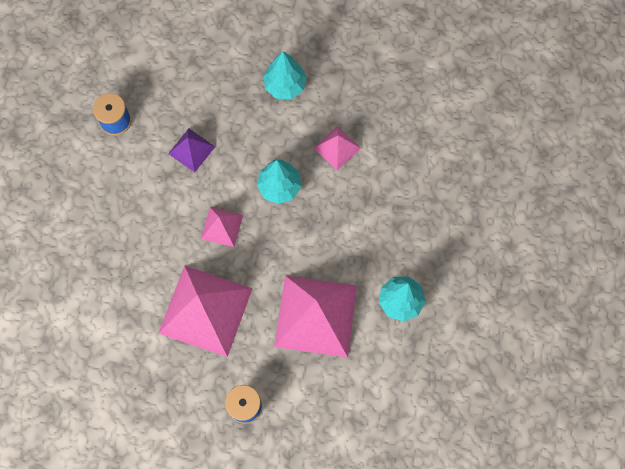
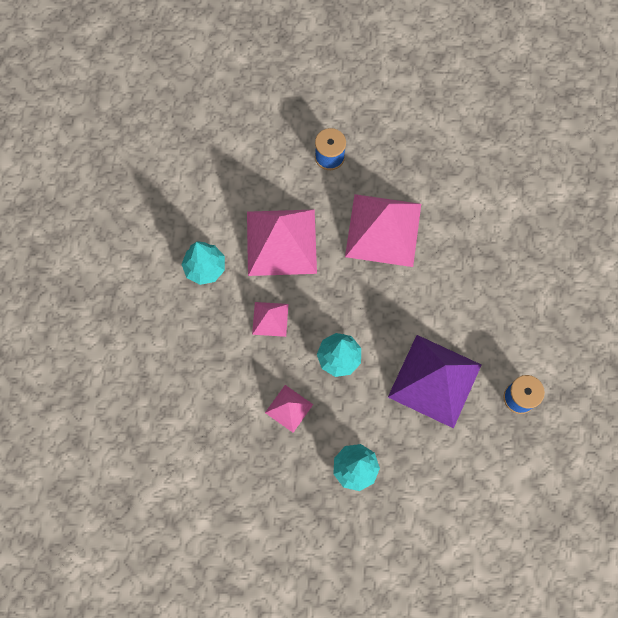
camera: 170 degrees right, 0 degrees up
(191, 150) = (435, 380): purple pyramid -> purple pyramid, size x2.07
(222, 227) = (386, 309): pink pyramid -> pink pyramid (270, 319)

